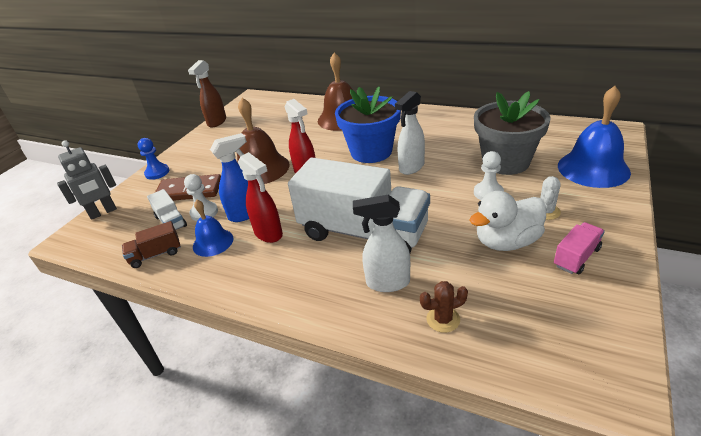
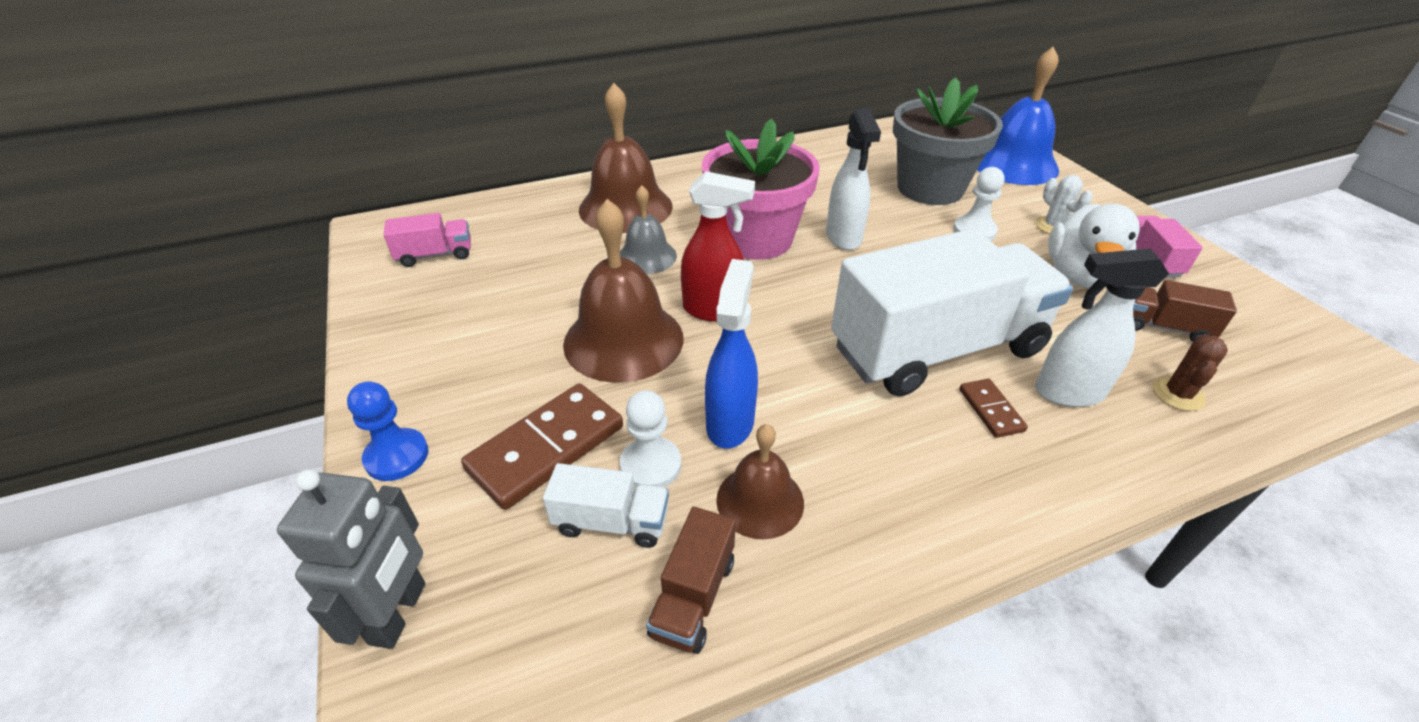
camera: 50 degrees left, 5 degrees up
(213, 242) = (760, 500): blue bell -> brown bell
(217, 122) = (371, 301): brown spray bottle -> none
(254, 113) = (435, 255): none -> pink truck
(269, 234) = (823, 429): red spray bottle -> none
(317, 141) = (647, 256): none -> grey bell
(339, 267) = (990, 410): none -> brown domino
(371, 152) = (756, 239): blue flower pot -> pink flower pot
(387, 283) = (1067, 392): white spray bottle -> white spray bottle turned 45 degrees clockwise
(505, 290) = (1163, 327): none -> brown truck

